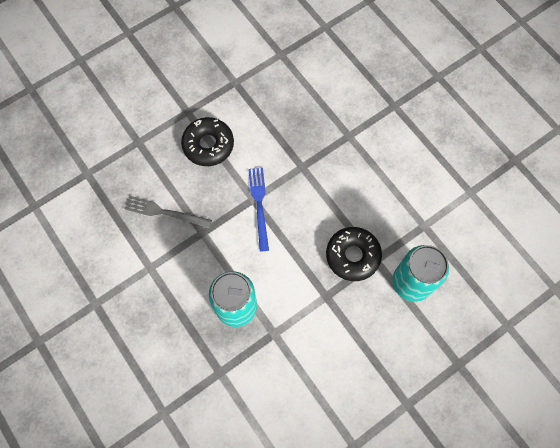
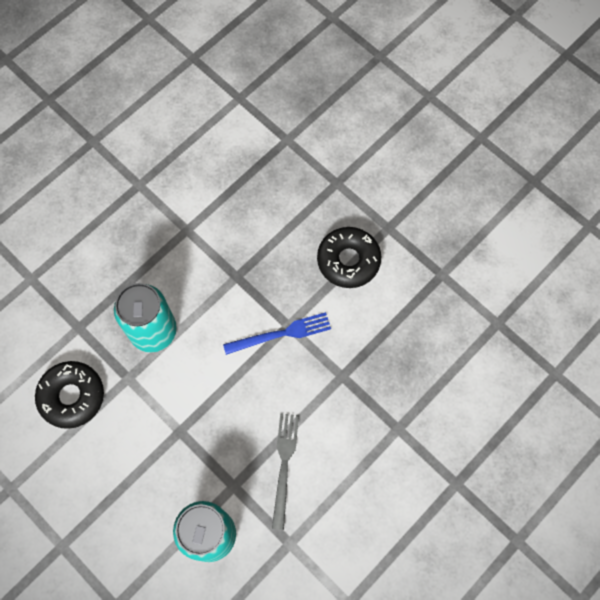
camera: 80 degrees right, 0 degrees up
(164, 212) = (254, 231): grey fork -> grey fork (284, 465)
(352, 256) = (234, 456): black donut -> black donut (72, 396)

